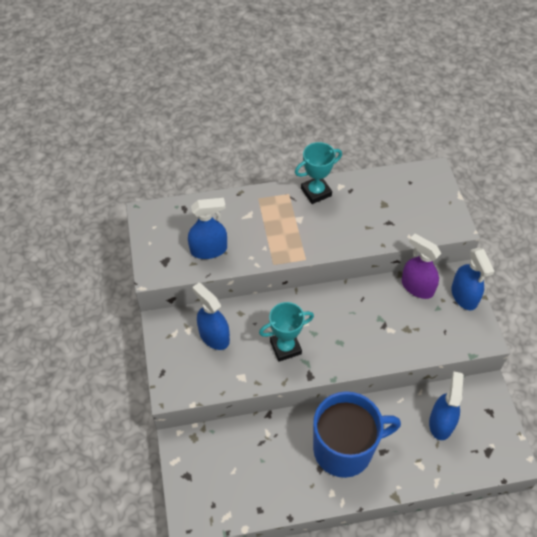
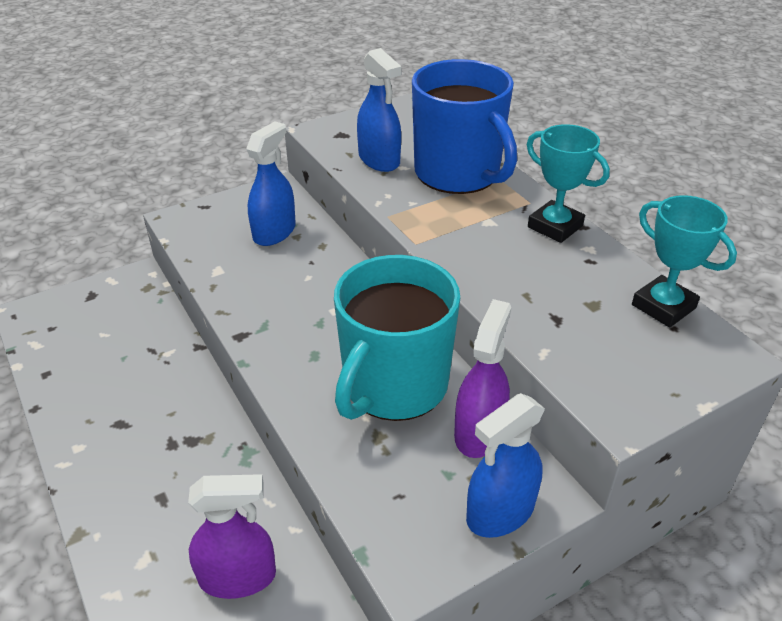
camera: 70 degrees right, 15 degrees down
(285, 347) = (281, 299): turquoise trophy -> turquoise trophy (663, 306)
(344, 449) = (157, 445): blue mug -> blue mug (458, 174)
(375, 312) = (394, 386): none -> turquoise mug
(441, 423) = (238, 577): blue spray bottle -> purple spray bottle

